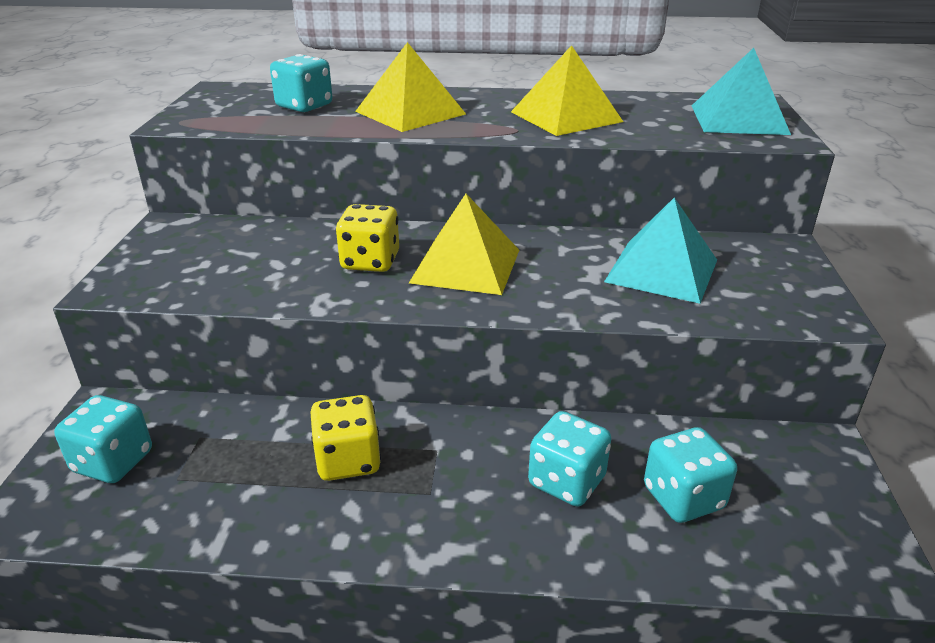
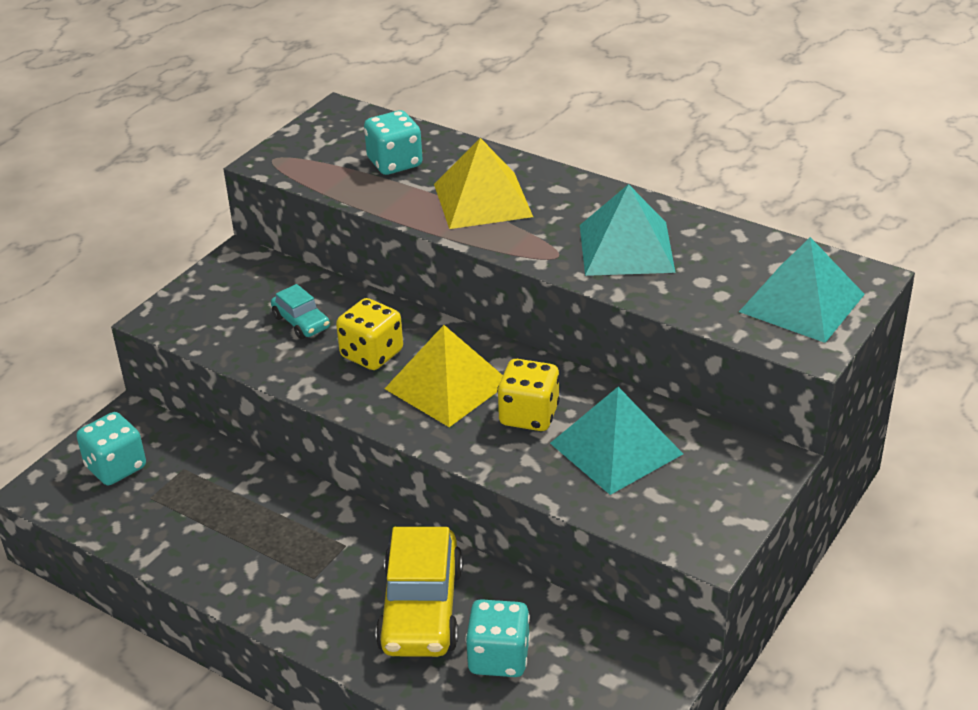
camera: 30 degrees right, 5 degrees up
(276, 255) = (301, 322): none -> turquoise car
(348, 460) = (274, 528): yellow dice -> yellow dice (529, 415)
(566, 117) = (626, 248): yellow pyramid -> turquoise pyramid
(566, 481) = (421, 609): turquoise dice -> yellow car

